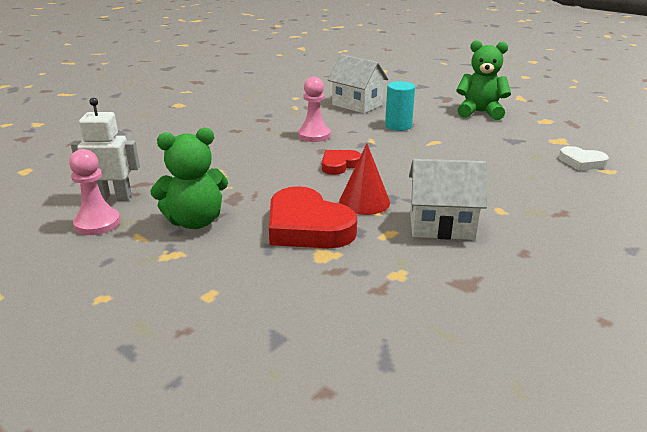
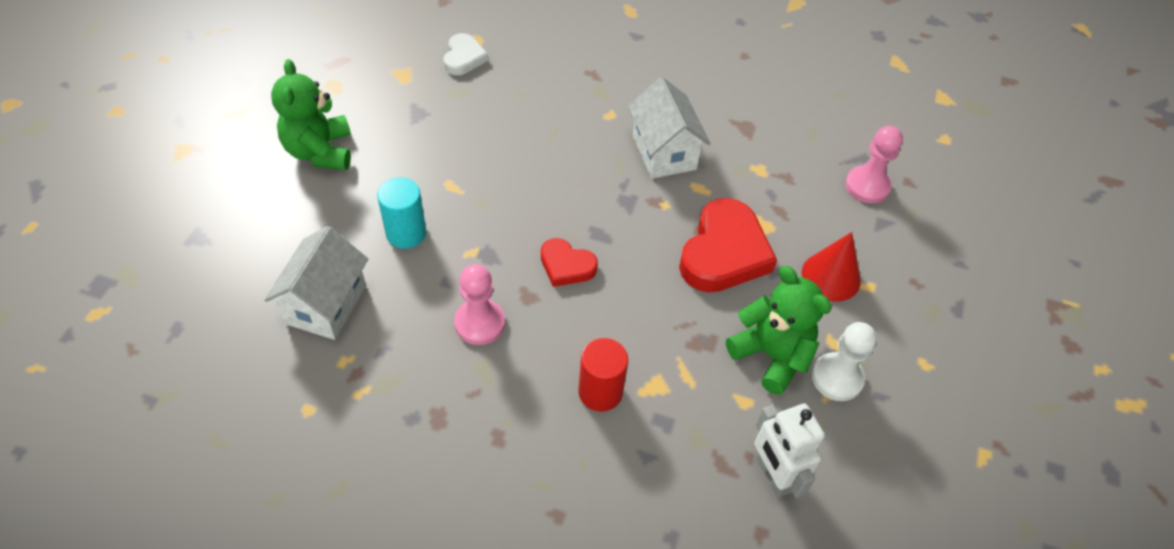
camera: 115 degrees left, 25 degrees up
(97, 223) = (831, 452): pink pawn -> pink pawn (867, 186)
(145, 245) = (837, 378): none -> white pawn
(233, 158) = (600, 392): none -> red cylinder
(364, 202) = (648, 219): red cone -> red cone (831, 276)

